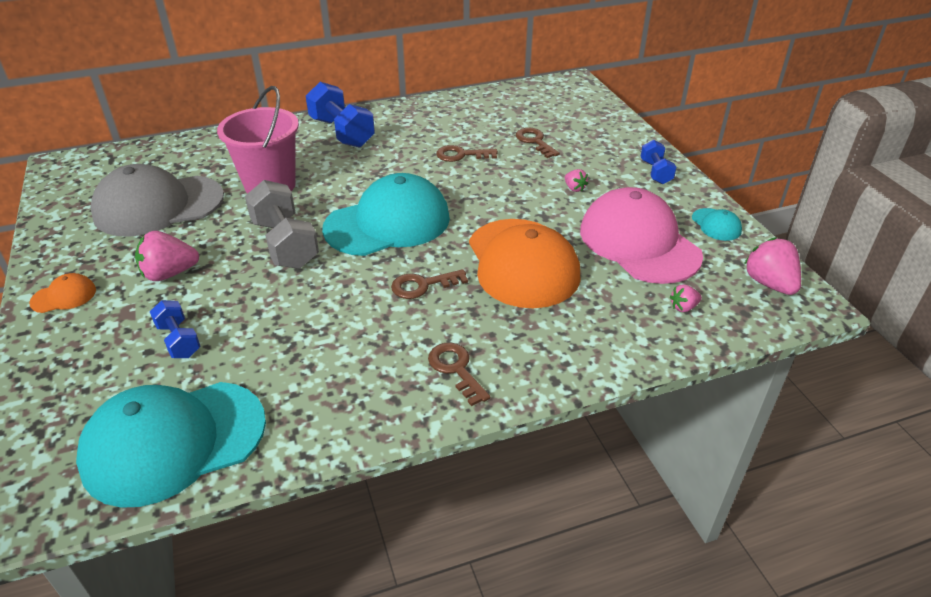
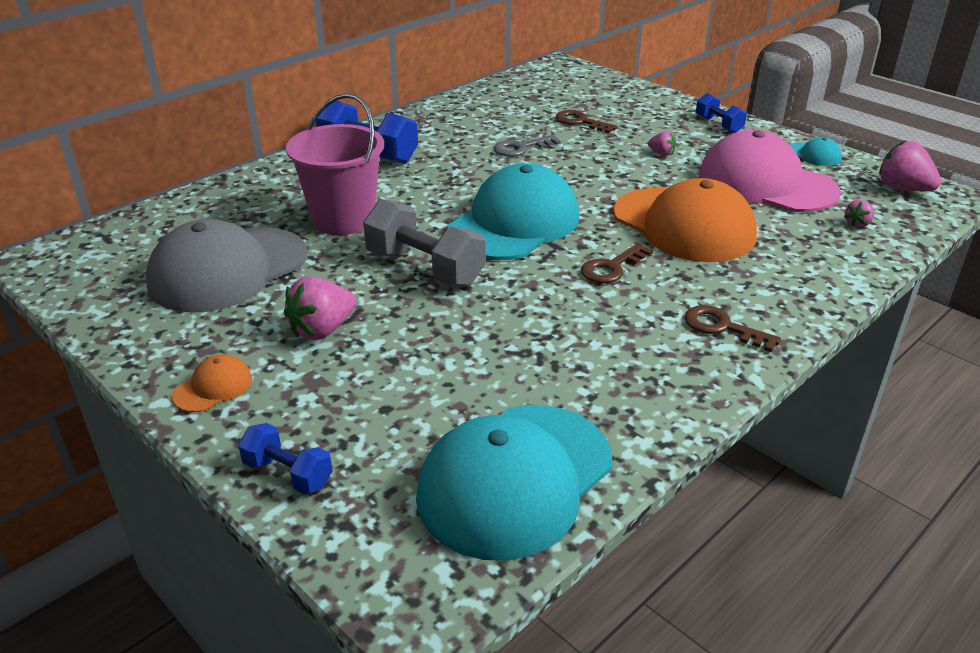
camera: 25 degrees left, 5 degrees down
(179, 340) = (409, 388): blue dumbbell -> blue dumbbell (288, 474)
(461, 155) = (521, 148): brown key -> grey key

